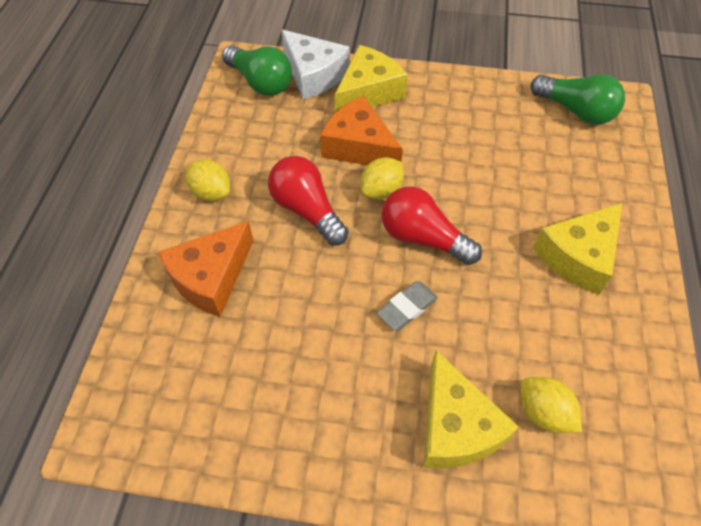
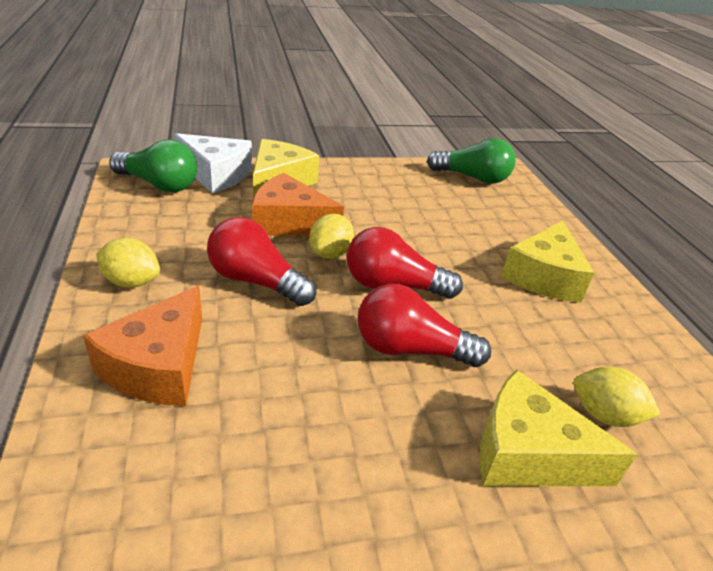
camera: 25 degrees left, 20 degrees down
(407, 308) = (410, 349): grey eraser -> red light bulb
(456, 426) = (528, 453): yellow cheese -> yellow cheese turned 150 degrees clockwise

